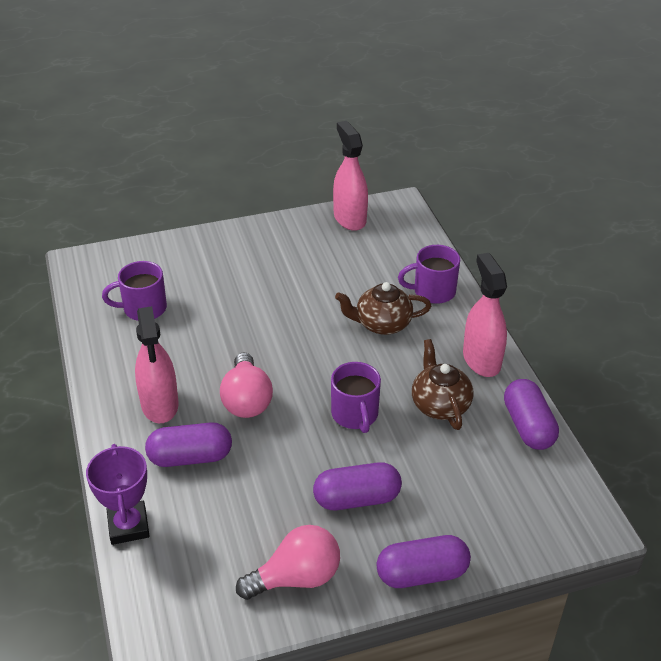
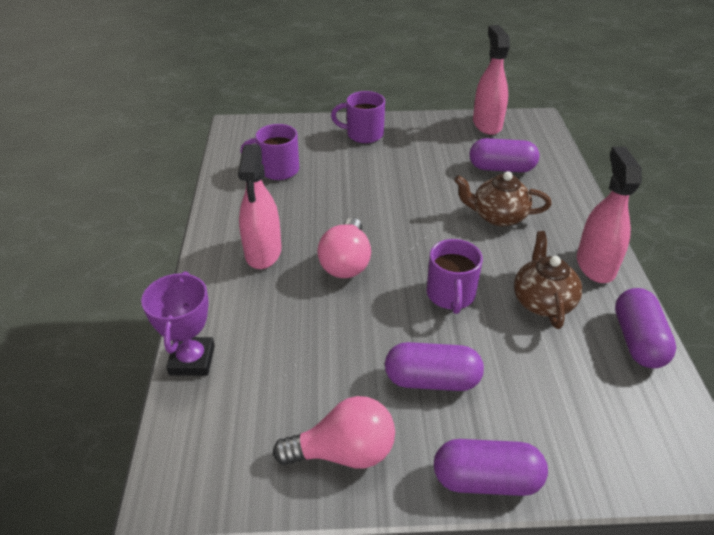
camera: 15 degrees right, 0 degrees up
(190, 457) = (275, 305): purple capsule -> purple capsule (501, 168)
(433, 291) = (555, 195): purple mug -> purple mug (363, 134)

